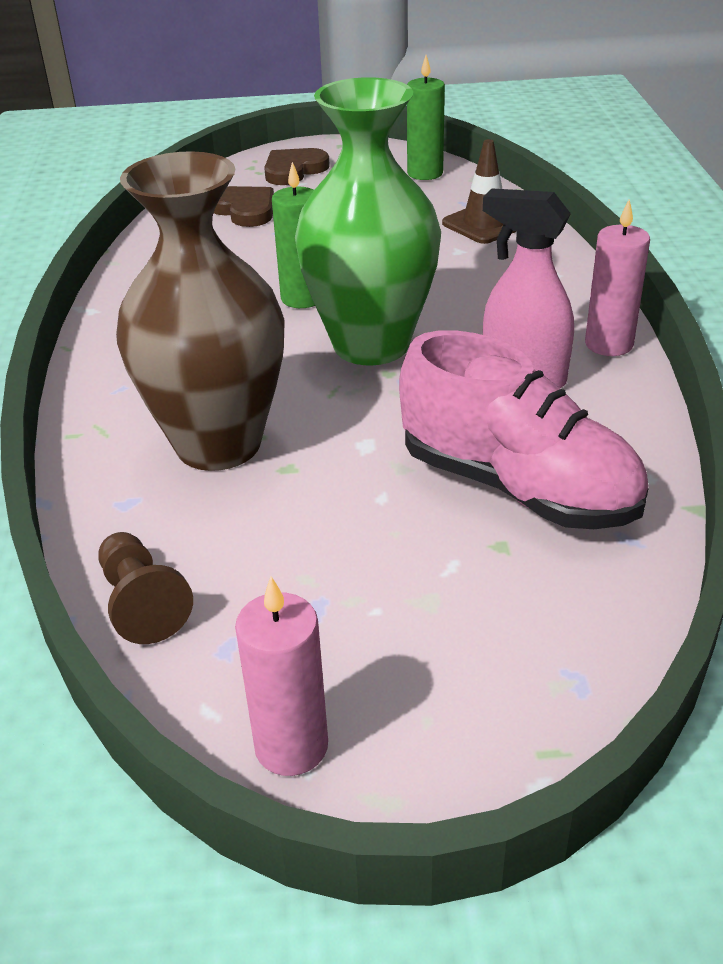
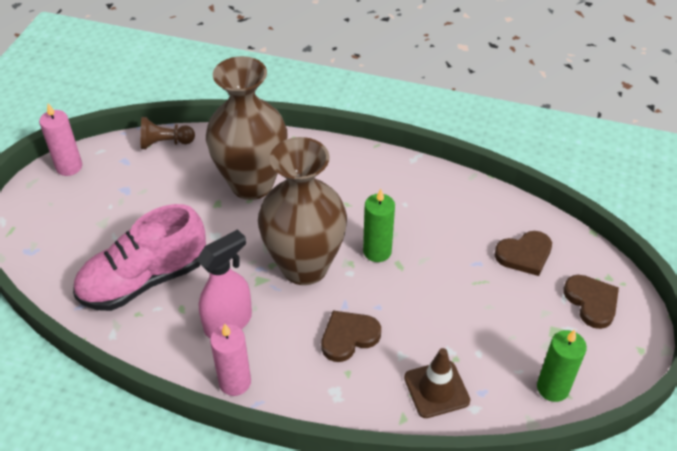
camera: 110 degrees right, 10 degrees up
(371, 345) = (304, 266): green vase -> brown vase
(463, 286) = (348, 337): none -> brown heart

